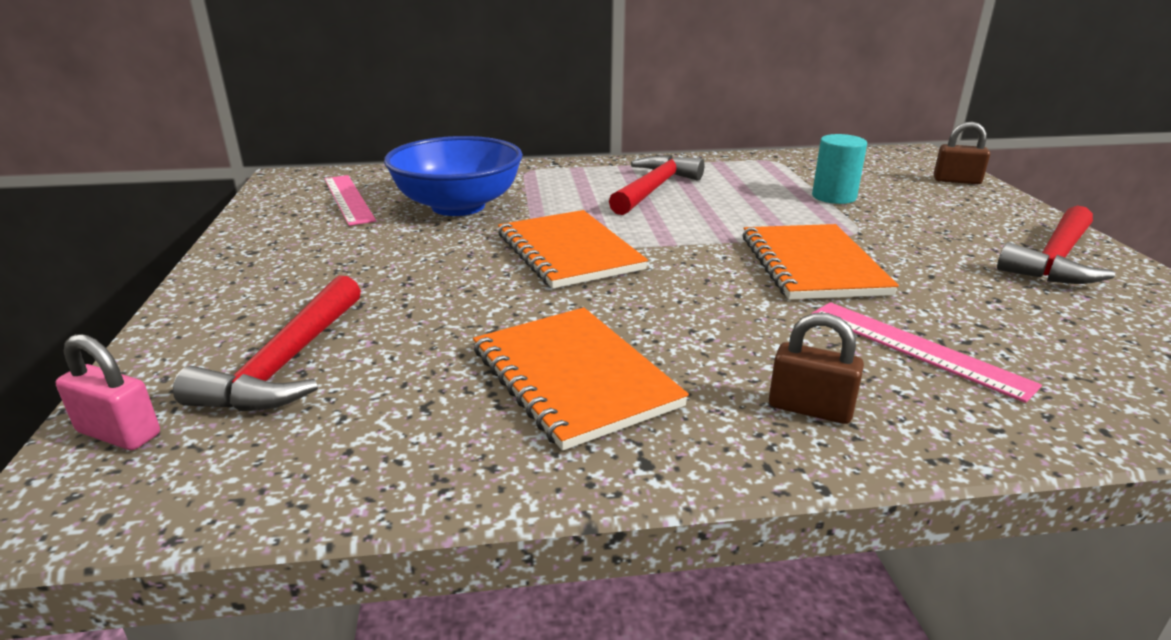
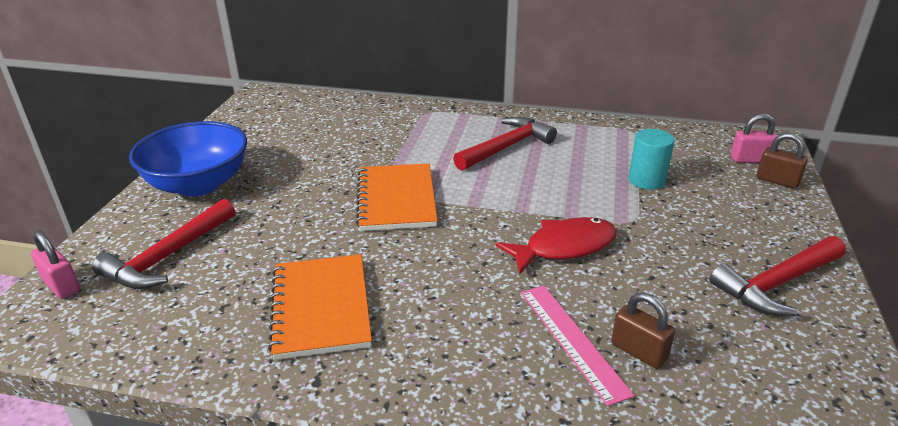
camera: 20 degrees right, 5 degrees up
(348, 199) = (285, 122): pink ruler -> none
(458, 206) = (353, 141): blue bowl -> blue bowl (198, 184)
(810, 408) = (450, 370): brown padlock -> brown padlock (638, 351)
(812, 265) = (564, 247): orange notebook -> red fish
(913, 168) = (750, 159): none -> pink padlock

